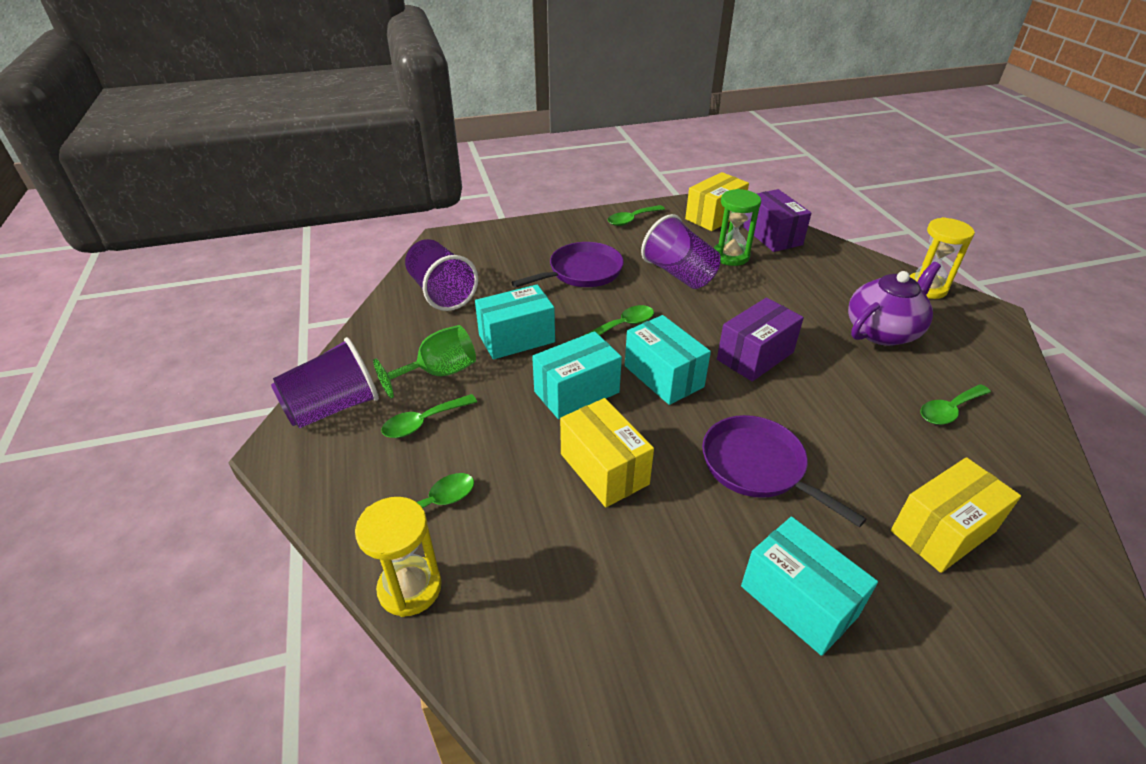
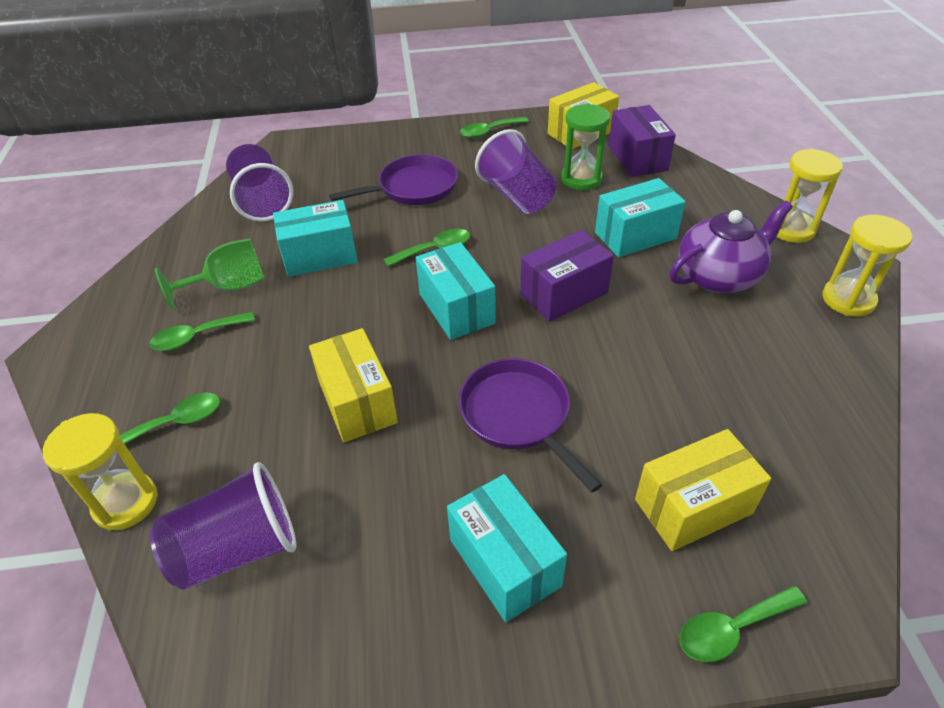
camera: 10 degrees right, 5 degrees up
(333, 407) = (116, 314): purple cup -> purple cup (237, 549)
(576, 392) = (360, 318): turquoise box -> turquoise box (635, 235)
(949, 410) = (758, 373): green spoon -> green spoon (731, 629)
(996, 343) = (848, 299): none -> yellow hourglass

